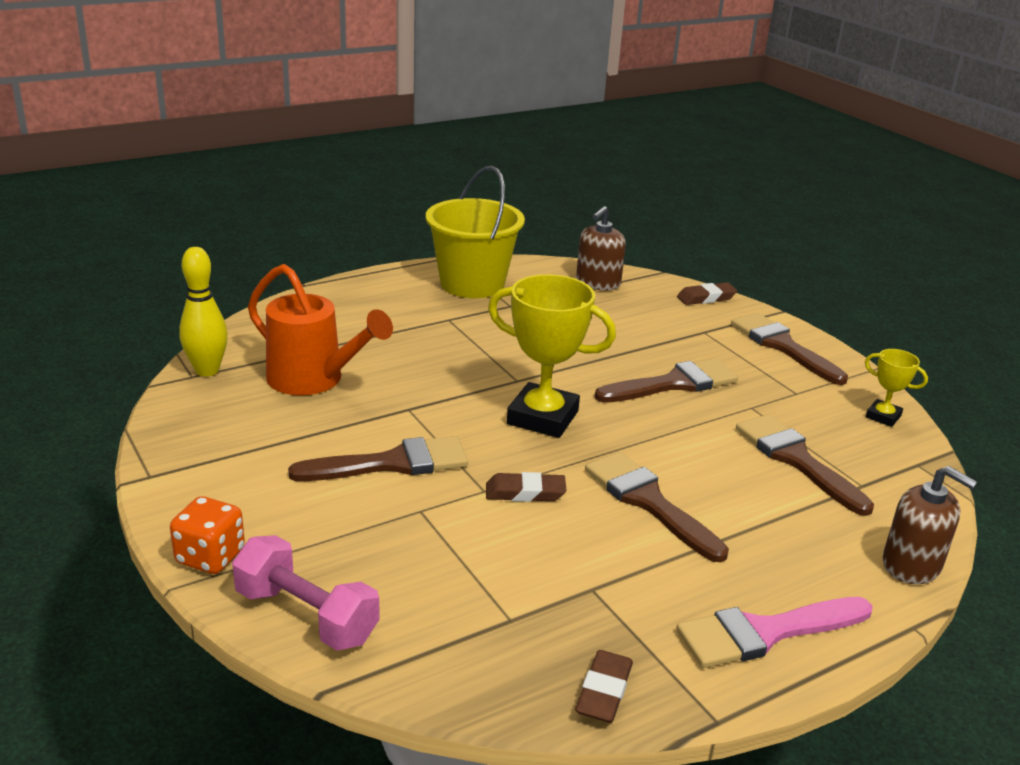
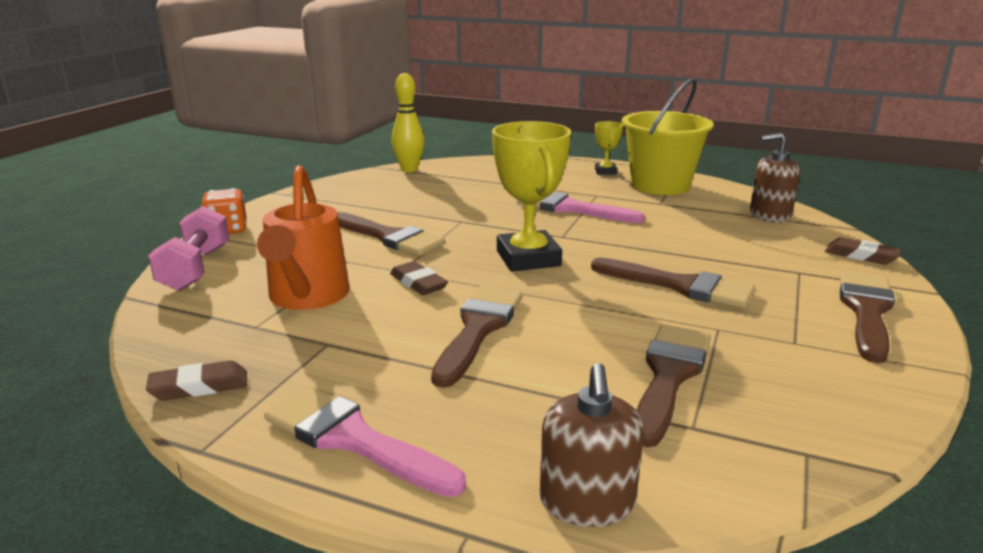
camera: 55 degrees right, 5 degrees down
(313, 380) = (446, 191): orange watering can -> orange watering can (307, 297)
(462, 346) = (571, 208): none -> pink brush
(883, 416) = (861, 403): yellow trophy -> yellow trophy (605, 172)

